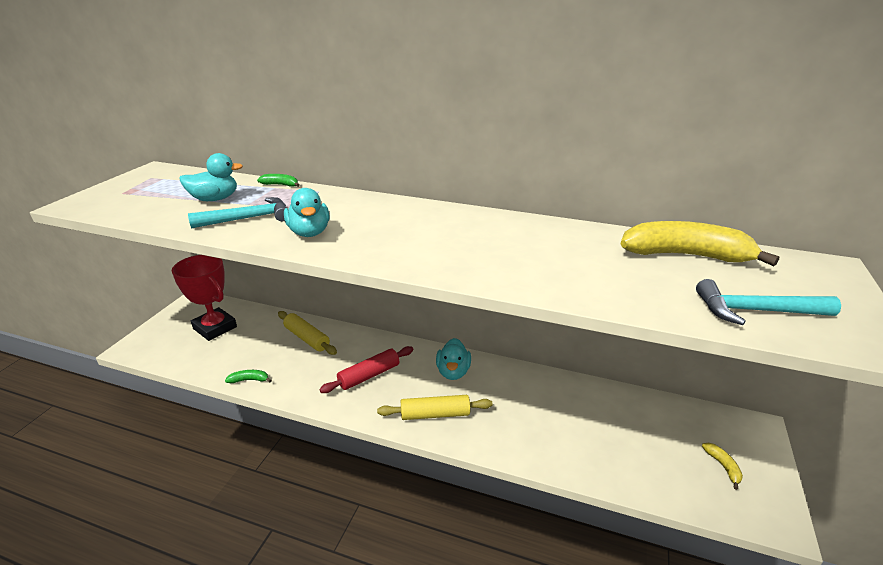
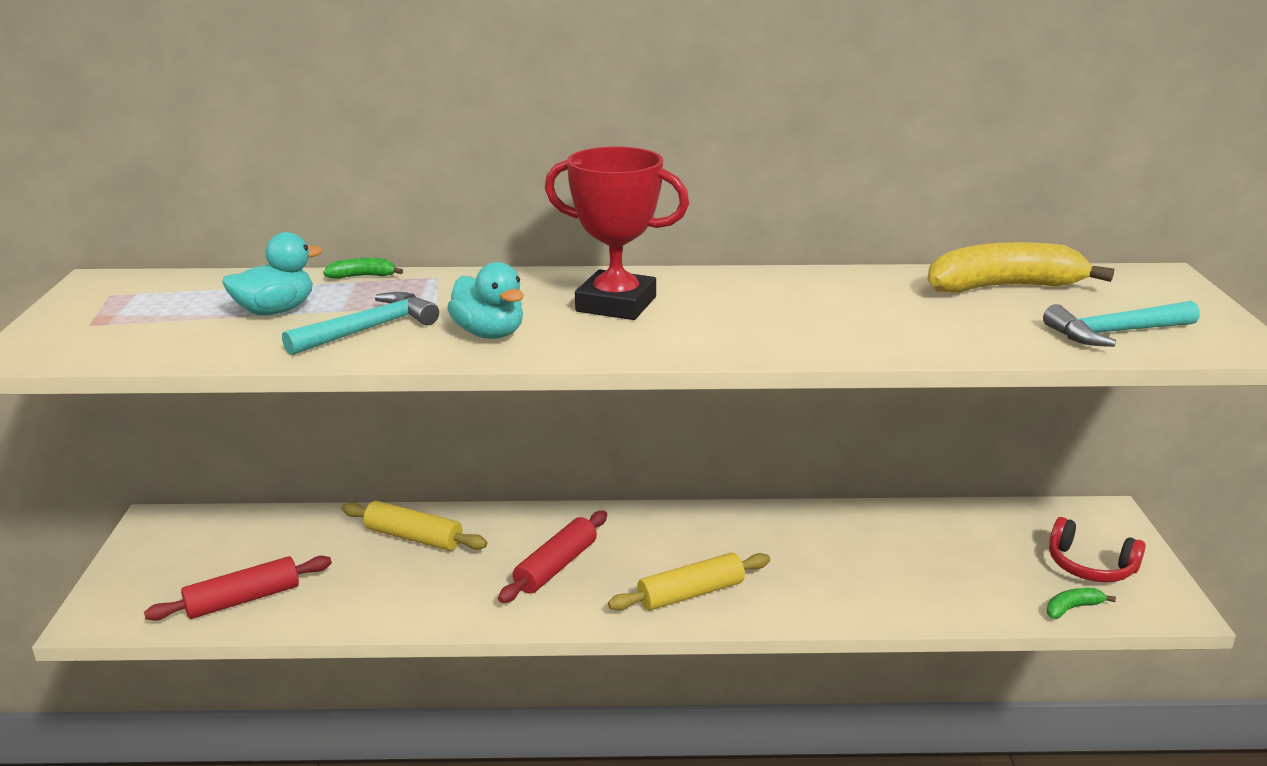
camera: 20 degrees left, 5 degrees down
(202, 355) = (243, 600): none -> red rolling pin
(215, 328) = (232, 555): red trophy -> red trophy (616, 304)
(249, 380) = (360, 616): green banana -> green banana (1072, 608)
(453, 372) = (681, 534): turquoise duck -> none
(723, 466) = (1090, 566): yellow banana -> red headphones

